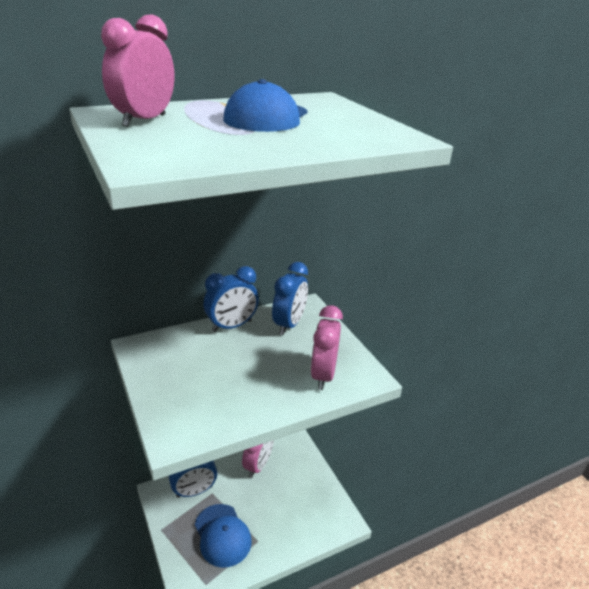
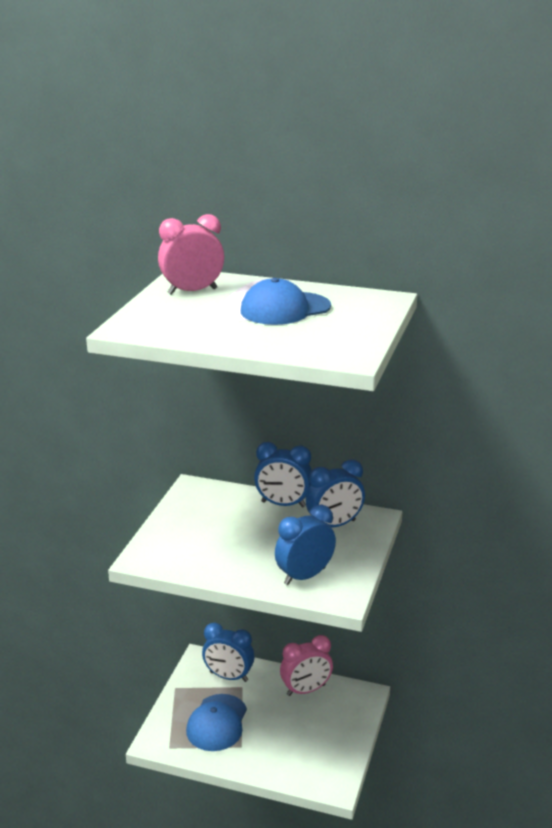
camera: 45 degrees right, 5 degrees down
(323, 375) = (304, 576): pink clock -> blue clock

